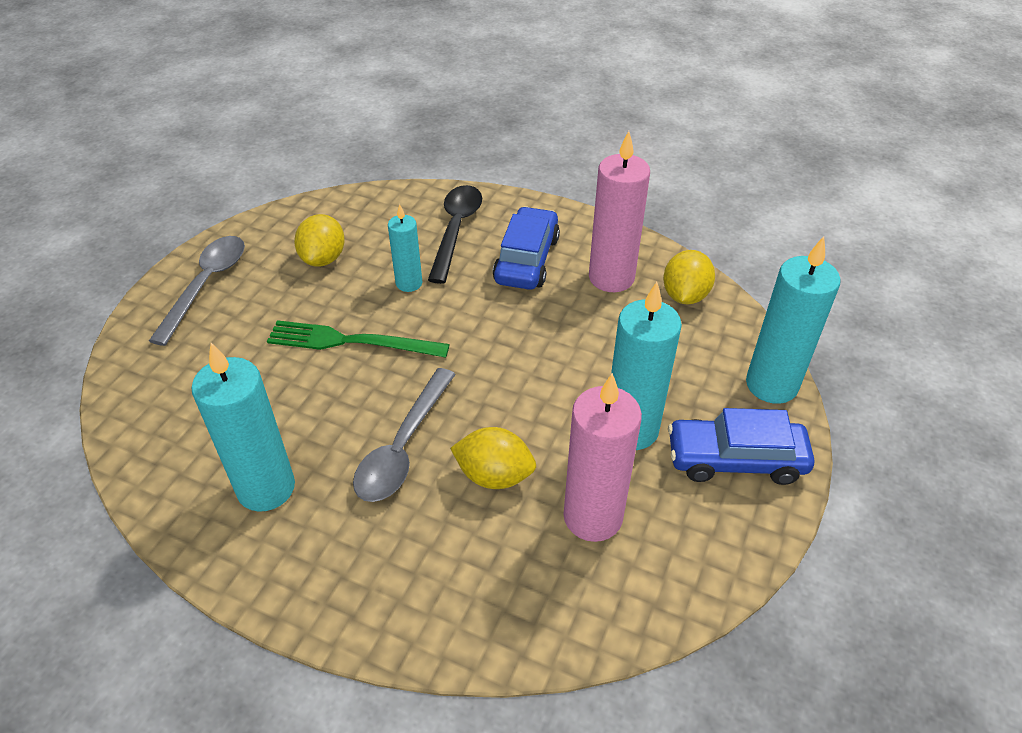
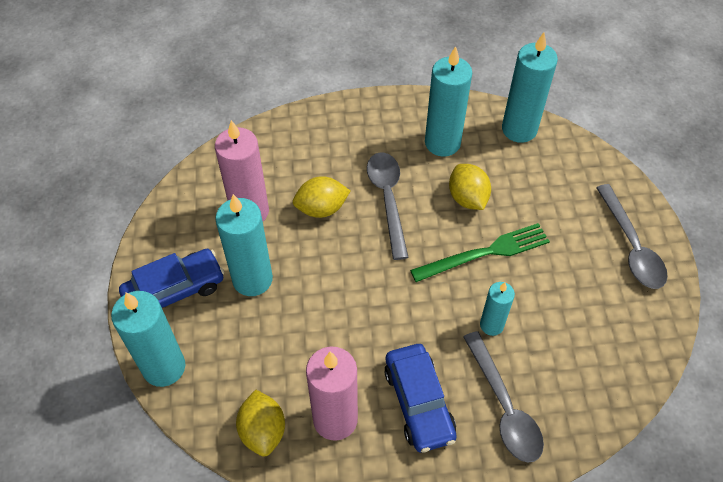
camera: 150 degrees right, 10 degrees up
(154, 457) = (519, 129): none -> turquoise candle
(323, 258) = (578, 315): yellow lemon -> yellow lemon (467, 198)
(456, 230) = (504, 406): black spoon -> grey spoon

